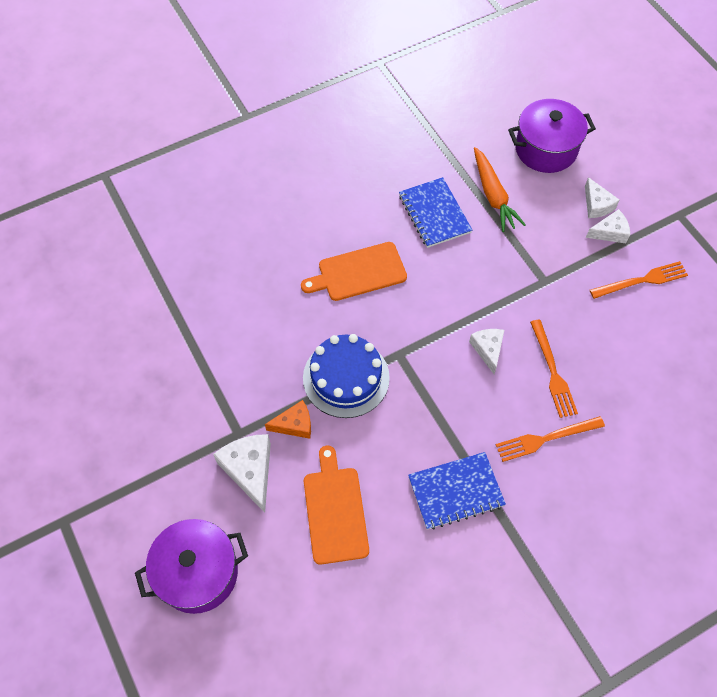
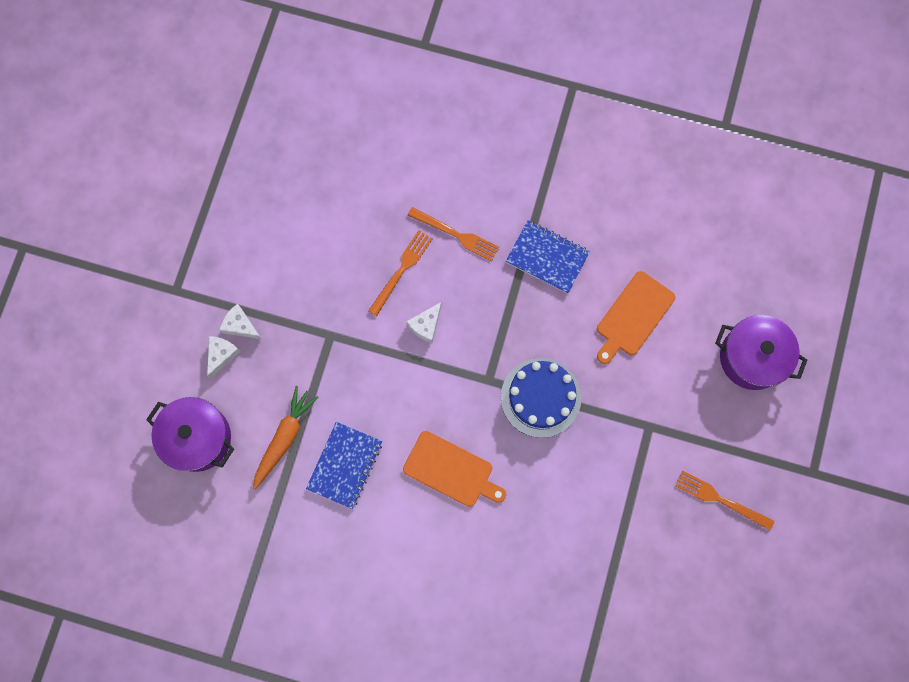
camera: 135 degrees left, 15 degrees up
(250, 471) = (664, 393): white cheese -> none
(294, 424) = (606, 397): orange cheese -> none
(642, 280) = (265, 271): orange fork -> orange fork (720, 499)

